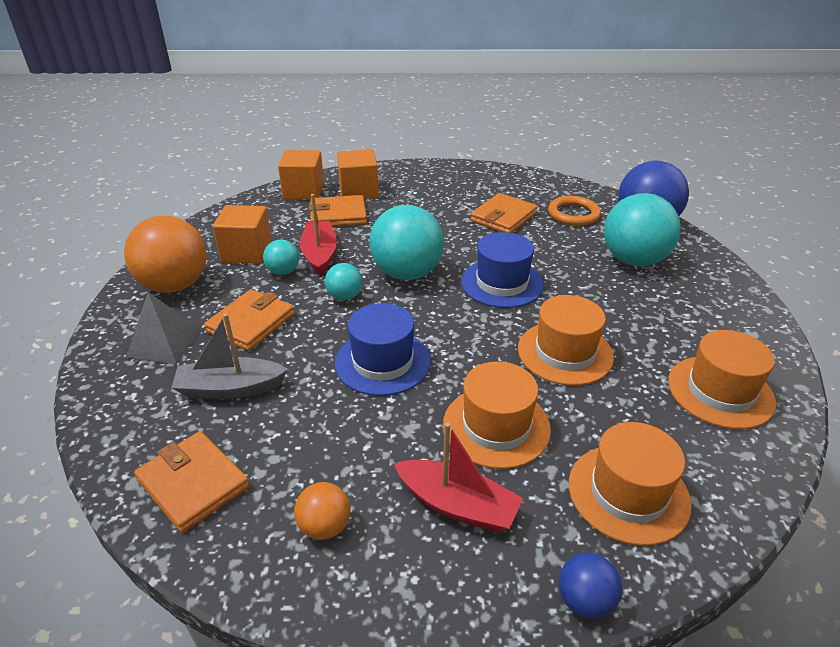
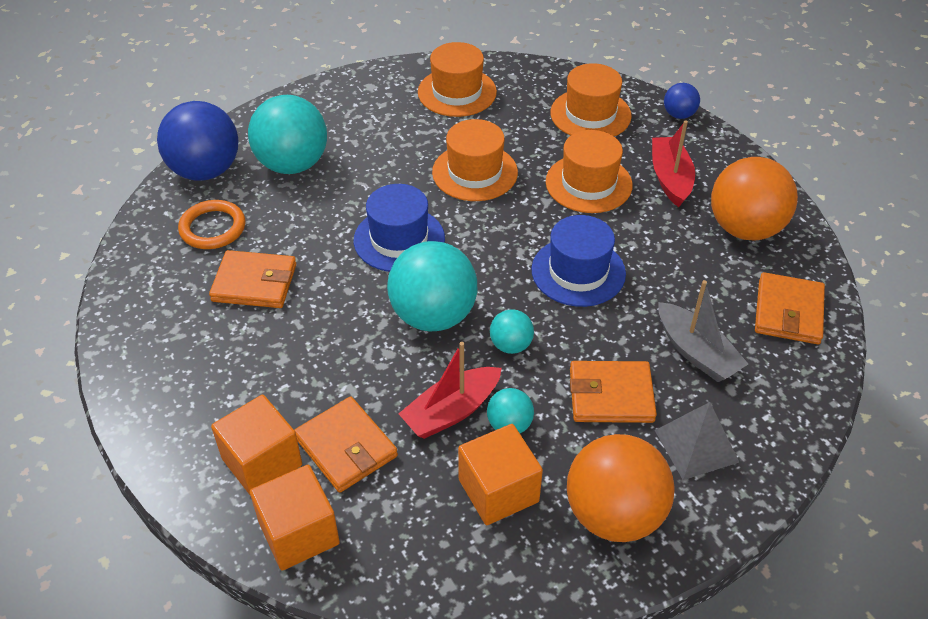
camera: 120 degrees left, 10 degrees up
(325, 526) = (745, 228): orange ball -> orange ball, size x2.06

